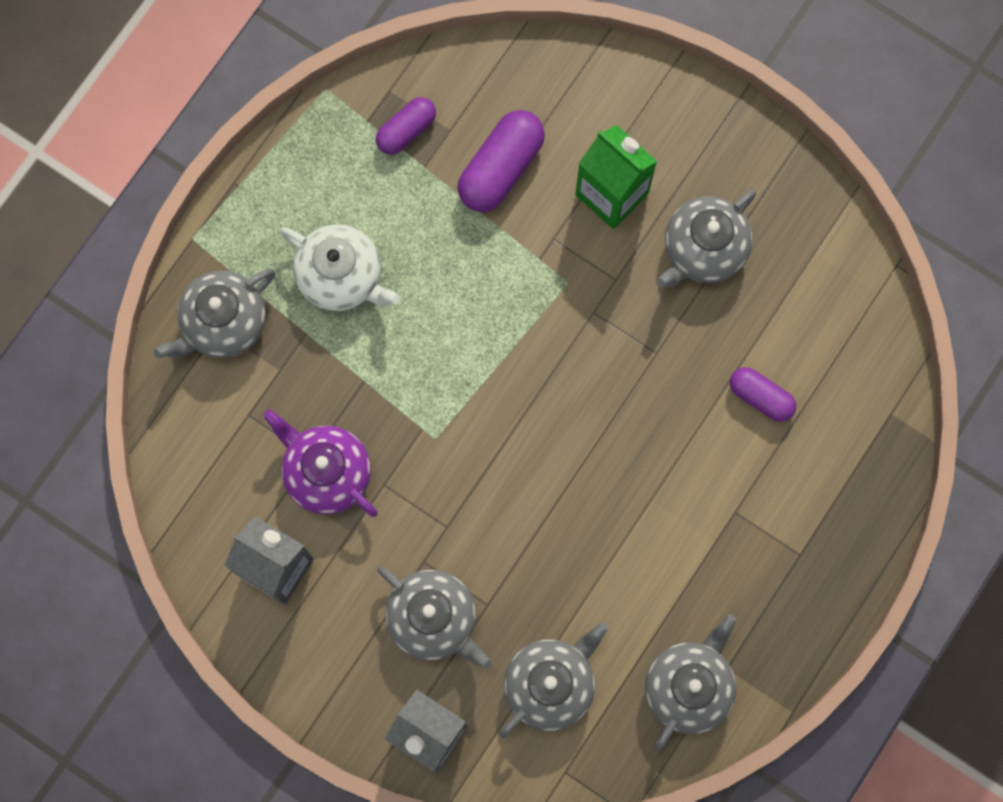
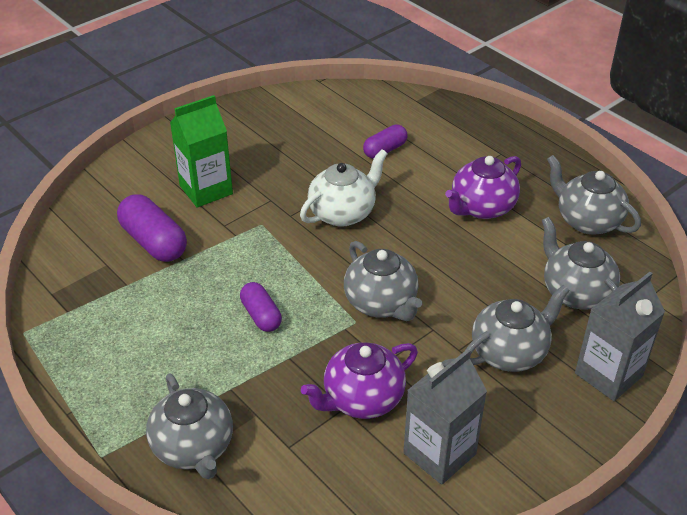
camera: 75 degrees left, 35 degrees down
(341, 277) = (192, 354): white teapot -> white teapot (343, 213)
(406, 130) = (91, 289): purple capsule -> purple capsule (261, 315)
(676, 548) = (482, 207): none -> purple teapot
(703, 249) = (269, 155): grey teapot -> grey teapot (381, 303)

